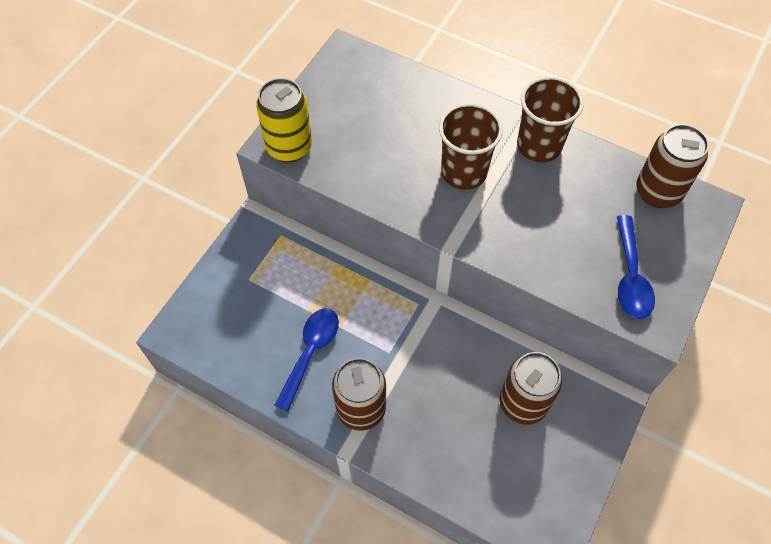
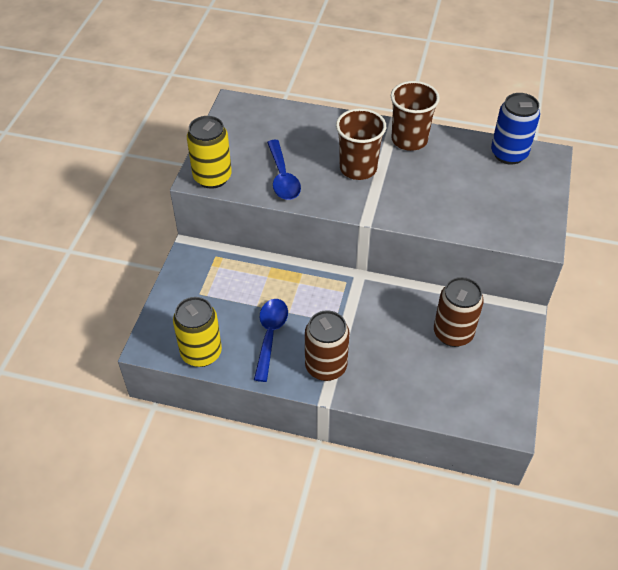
camera: 15 degrees left, 10 degrees down
(228, 355) = (201, 353): none -> yellow can
(630, 277) = (509, 213): blue spoon -> blue spoon (283, 177)
(658, 192) = (509, 154): brown can -> blue can

